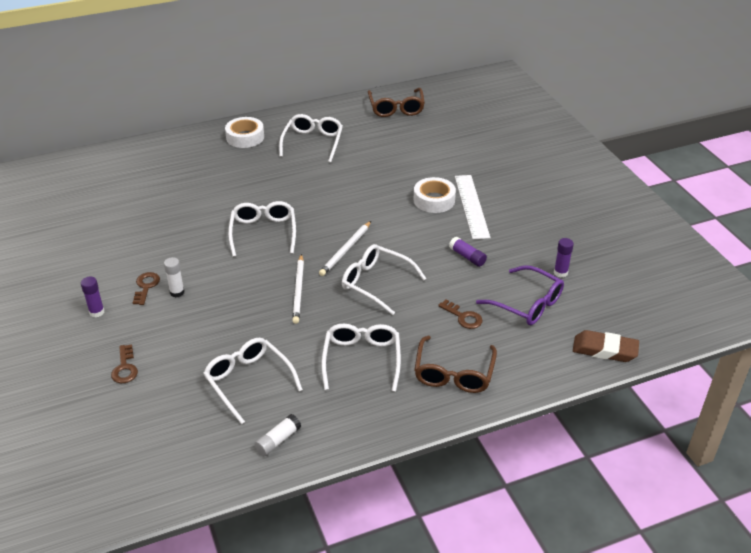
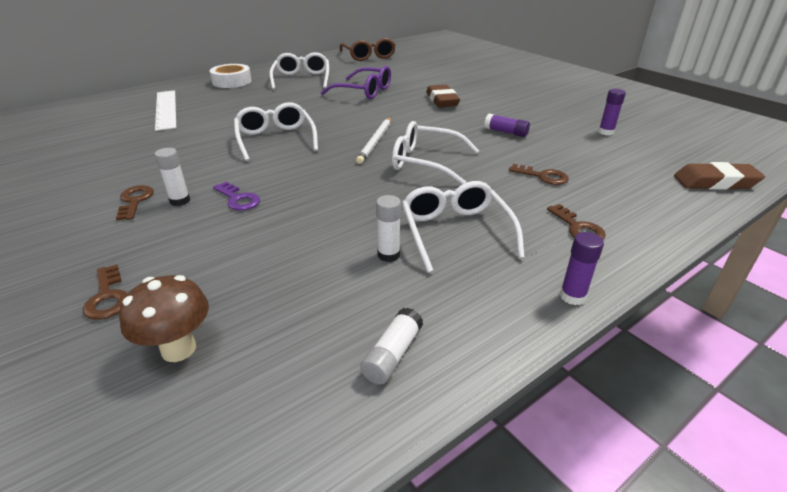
camera: 15 degrees left, 5 degrees down
(97, 312) = (61, 236): purple glue stick -> purple glue stick (572, 296)
(161, 411) = (179, 349): none -> brown mushroom
(218, 298) = (238, 199): none -> purple key
(248, 381) = (312, 282): white glasses -> none
(299, 290) = (339, 179): white pencil -> none
(306, 370) = (388, 255): none -> white glue stick
(434, 200) = (442, 100): white tape -> brown eraser
(454, 373) = (578, 227): brown glasses -> brown key
(471, 206) = (480, 100): white ruler -> white ruler (166, 109)
(527, 304) = (598, 157): purple glasses -> purple glasses (364, 91)

